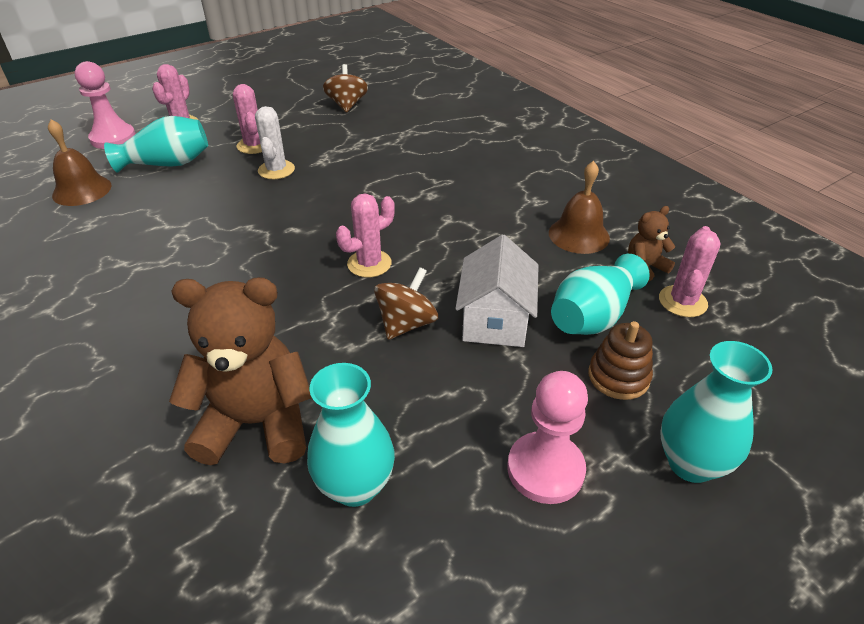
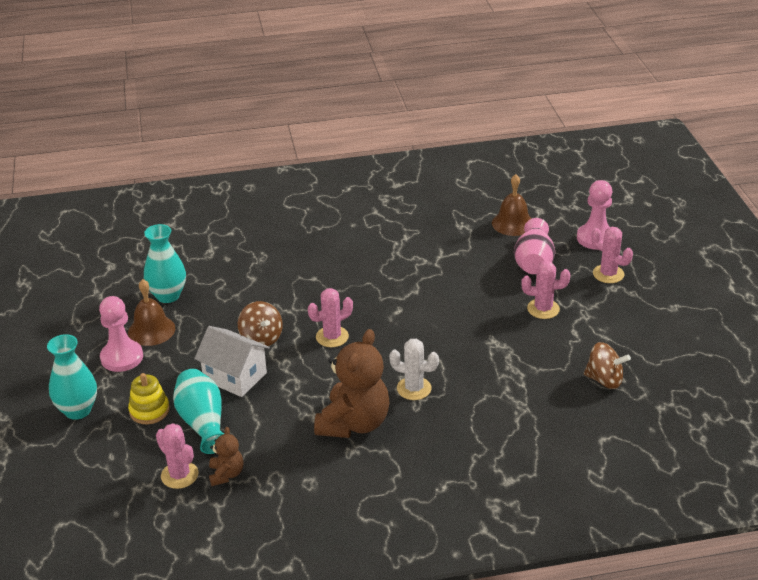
camera: 115 degrees right, 5 degrees down
(167, 164) = (533, 262): turquoise vase -> pink vase
(257, 423) = (231, 272): brown teddy bear -> brown teddy bear (354, 423)
(276, 170) = (491, 315): white cactus -> white cactus (414, 388)
(369, 264) = (332, 337): pink cactus -> pink cactus turned 75 degrees clockwise
(579, 235) = (289, 455): brown bell -> brown bell (151, 330)
(618, 376) = (149, 410): brown stacking toy -> yellow stacking toy

